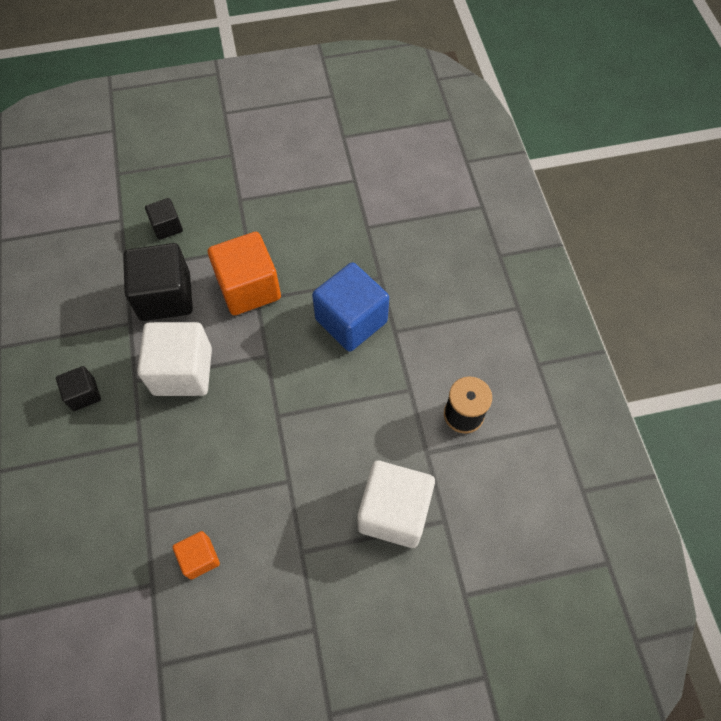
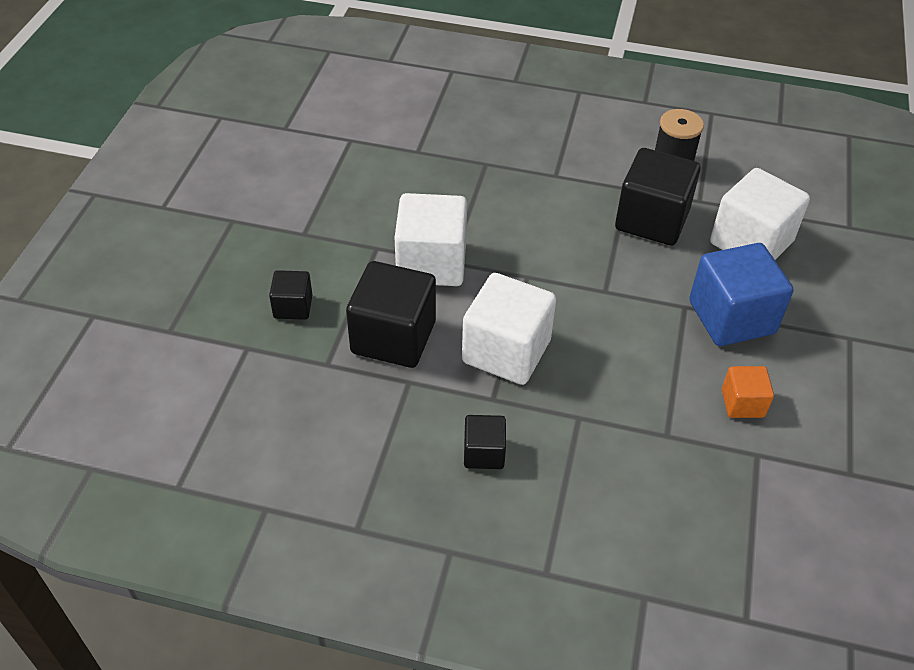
camera: 65 degrees left, 15 degrees down
(248, 288) = (431, 263): orange cube -> white cube
(351, 320) = (524, 200): blue cube -> blue cube (731, 317)
(379, 422) = (652, 220): none -> black cube

